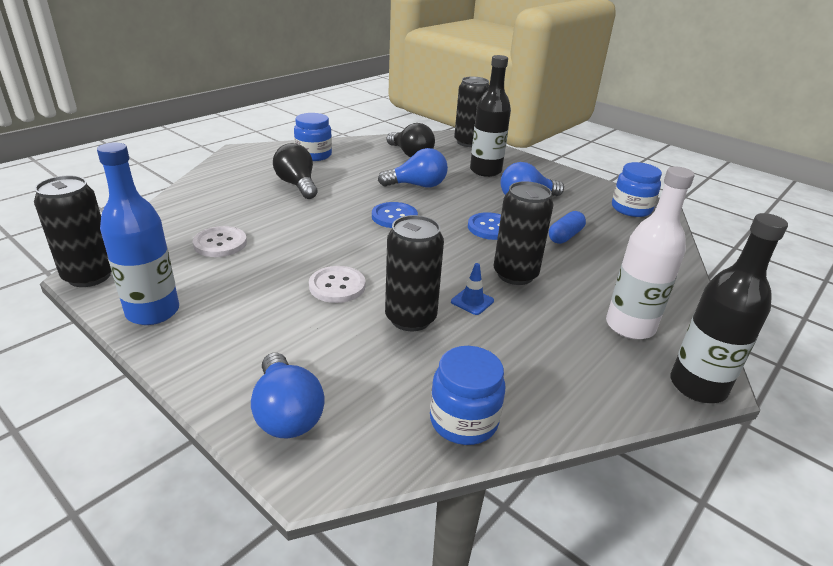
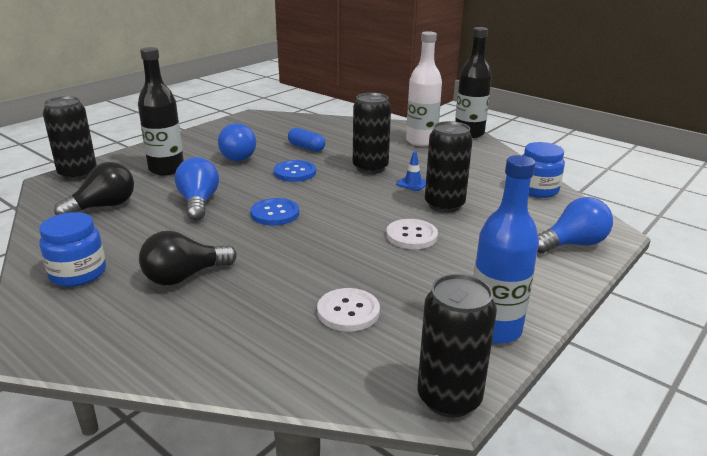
camera: 90 degrees left, 5 degrees down
(631, 209) = (257, 123): blue jar -> none

